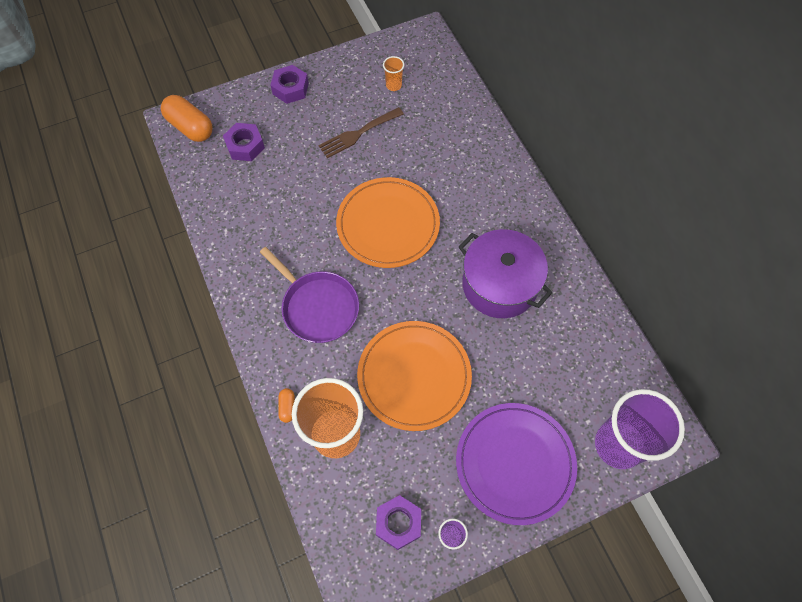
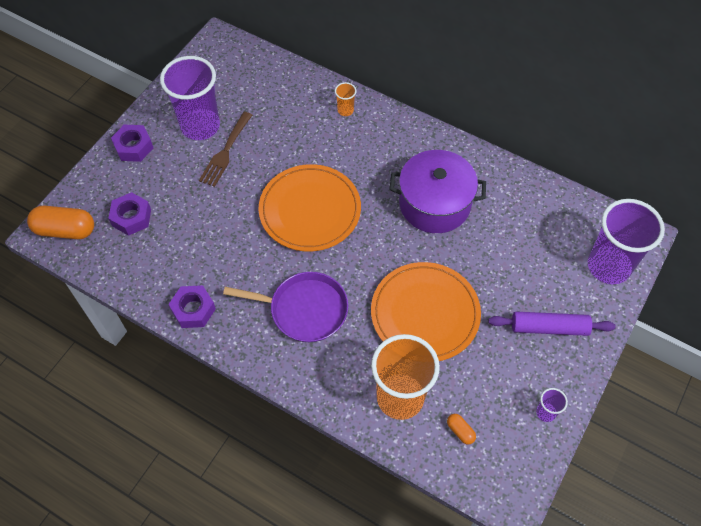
camera: 35 degrees left, 5 degrees down
(287, 407) = (344, 403): orange capsule -> orange capsule (460, 431)
(355, 100) = (200, 126): none -> purple cup
(393, 85) = (224, 96): orange cup -> orange cup (345, 110)
(398, 523) = (501, 429): purple nut -> purple nut (193, 310)
(515, 463) = (549, 327): purple plate -> purple rolling pin

